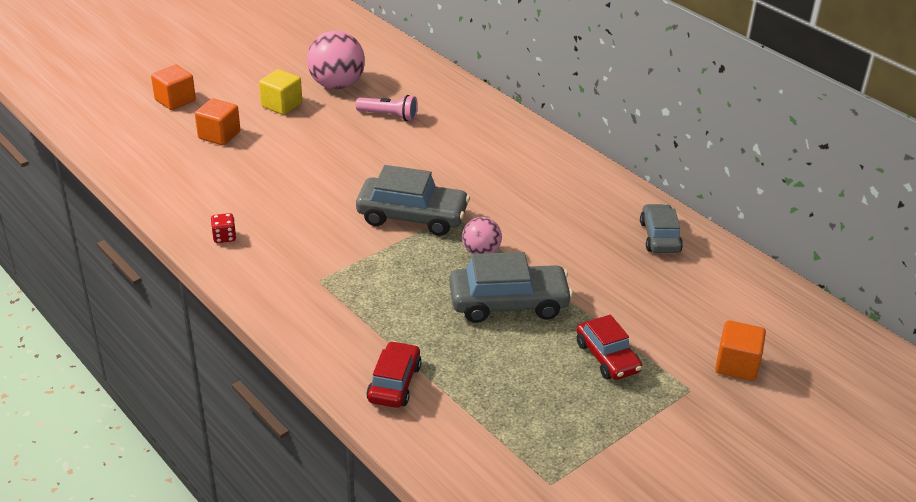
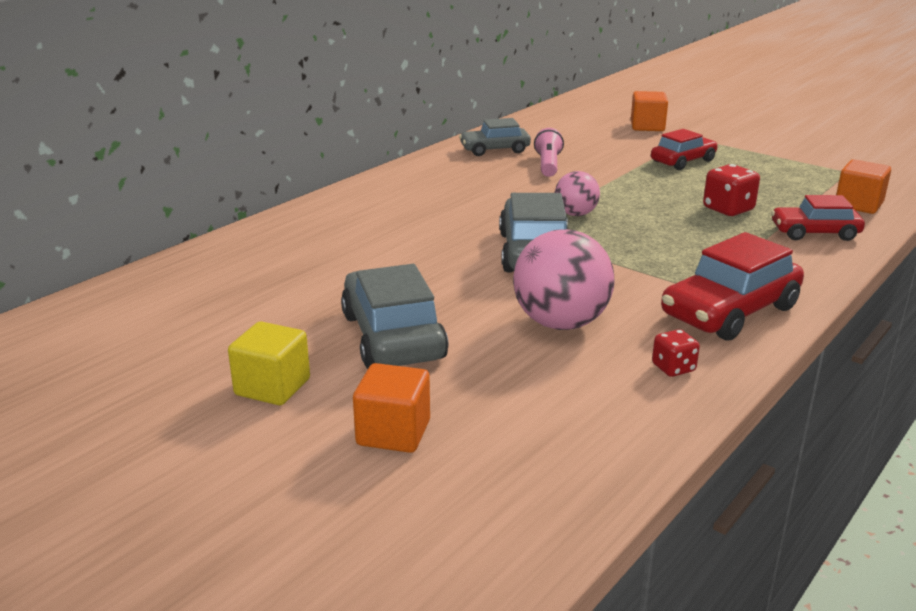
camera: 100 degrees left, 10 degrees down
(175, 100) = (268, 522): orange cube -> orange cube (858, 205)
(279, 283) = (730, 312): none -> red car
(337, 85) = (196, 346): pink ball -> pink ball (561, 323)
(389, 116) = (294, 292): pink flashlight -> pink flashlight (548, 165)
(466, 346) = (728, 209): none -> red dice
(508, 303) = (647, 197): grey car -> grey car (392, 336)

